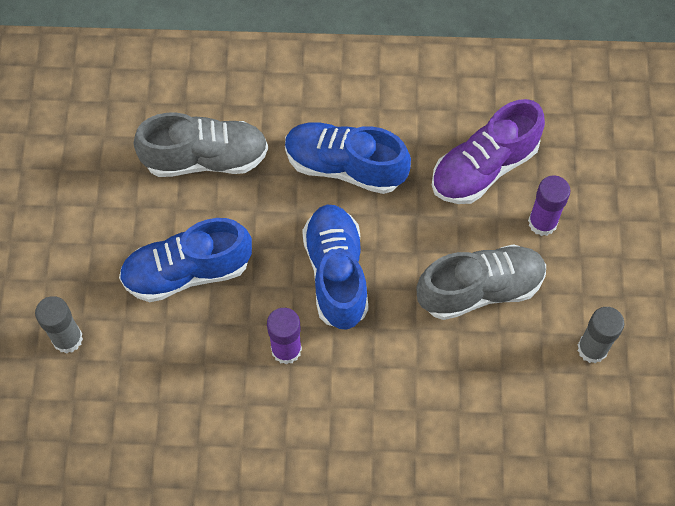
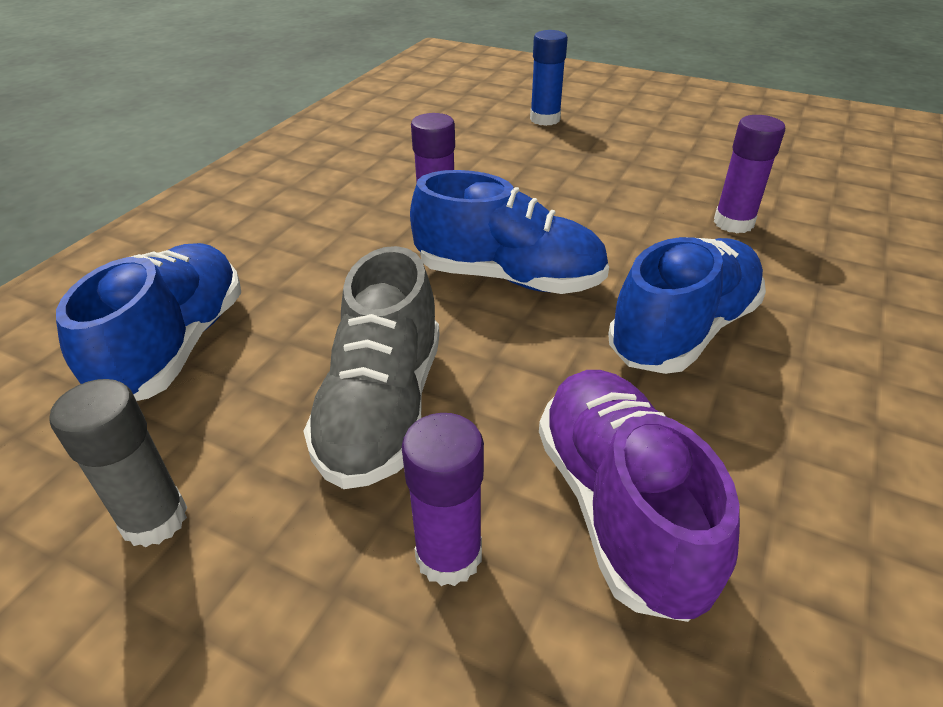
camera: 115 degrees right, 25 degrees down
(67, 339) = (545, 119): grey glue stick -> blue glue stick
(187, 271) = (578, 183): blue shoe -> blue shoe (176, 346)
(205, 158) = (733, 223): grey shoe -> purple glue stick

